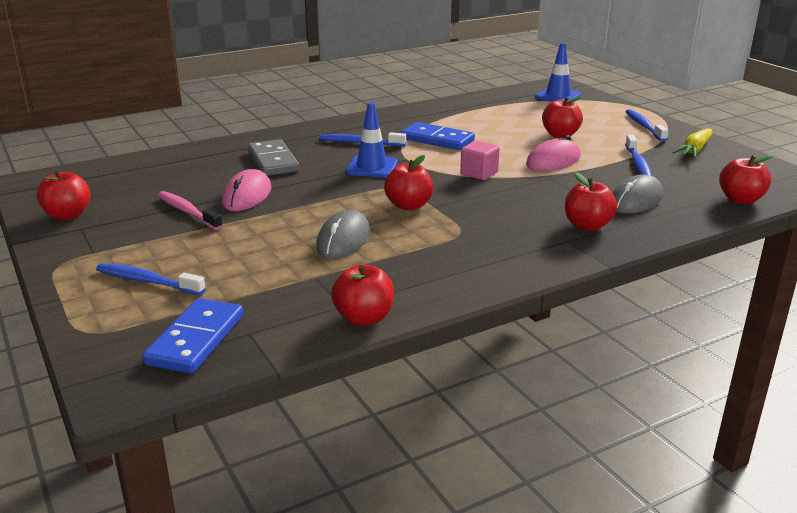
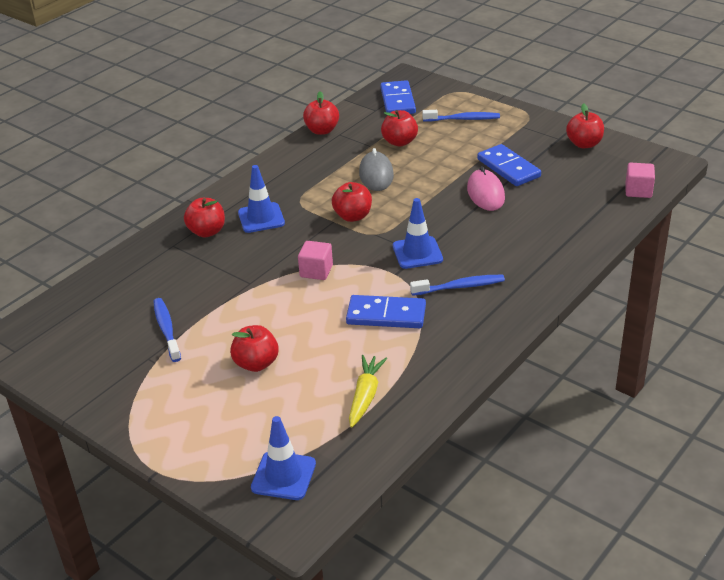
camera: 160 degrees right, 10 degrees up
(105, 167) = (638, 191): none -> pink cube
(187, 212) = (508, 168): pink toothbrush -> blue domino
(273, 161) = (511, 237): grey domino -> none
(516, 225) = (261, 218): none -> blue traffic cone
(553, 161) = (252, 310): pink mouse -> none
(635, 200) = (169, 272): grey mouse -> none
(644, 126) = (158, 416): blue toothbrush -> none
(694, 150) = (103, 374): yellow carrot -> yellow carrot (365, 396)
(740, 200) = (76, 297): red apple -> red apple (399, 142)

